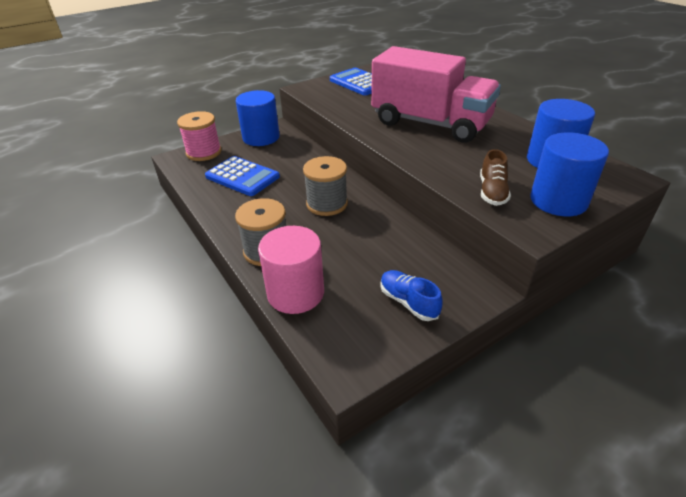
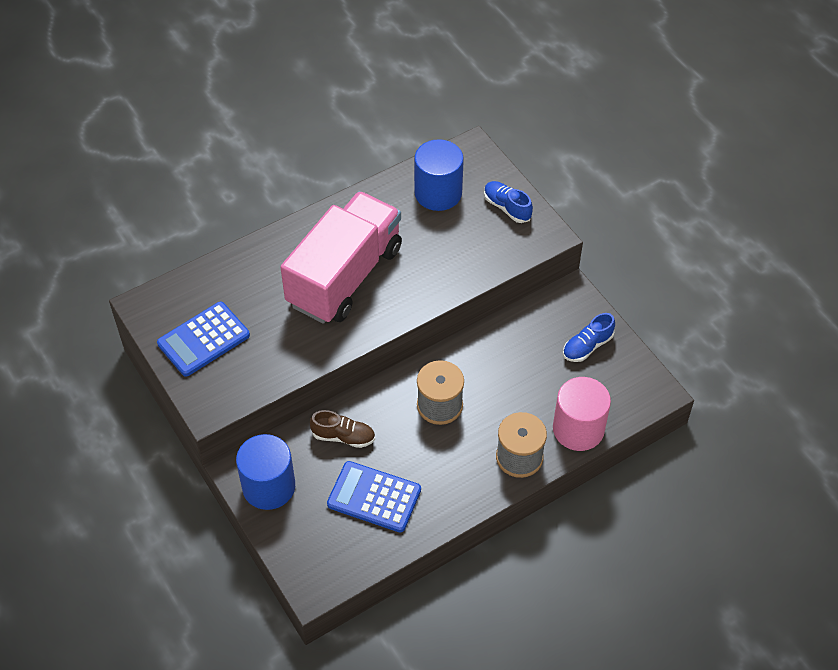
camera: 90 degrees left, 15 degrees up
(204, 152) = (303, 555): pink spool -> none
(242, 177) = (374, 497): blue calculator -> blue calculator turned 105 degrees counterclockwise
(492, 192) = (491, 250): brown shoe -> brown shoe (343, 436)
(558, 201) = (507, 207): blue cylinder -> blue shoe

